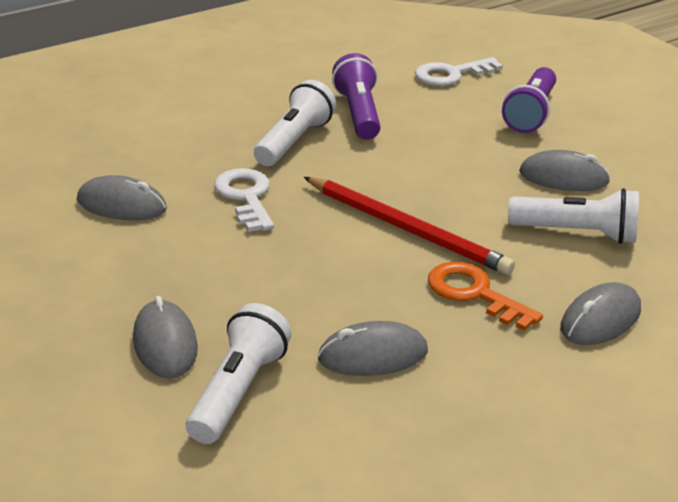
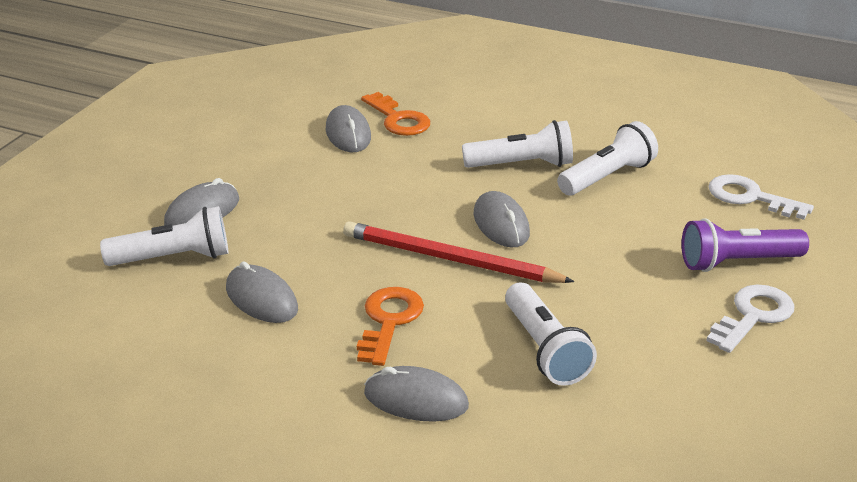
camera: 60 degrees right, 0 degrees up
(132, 169) = (398, 119): none -> orange key
(246, 197) = (414, 175): white key -> white key (753, 316)
(358, 113) = (607, 177): purple flashlight -> white flashlight
(407, 229) = (450, 259): red pencil -> red pencil turned 105 degrees clockwise
(563, 177) = (637, 315): grey mouse -> grey mouse (501, 224)

